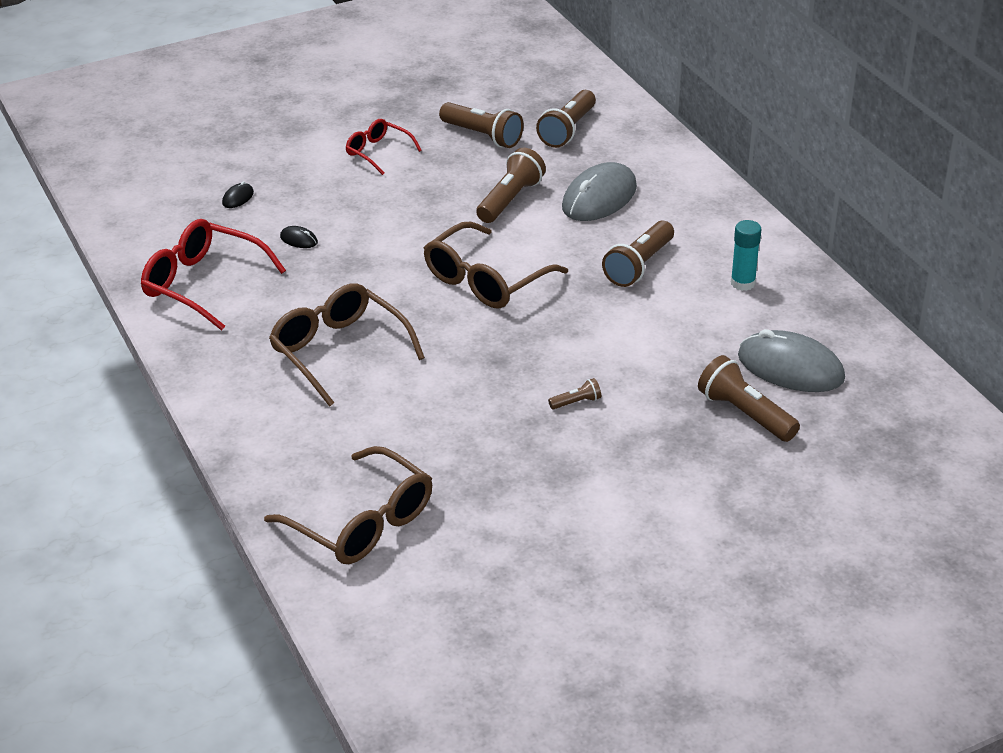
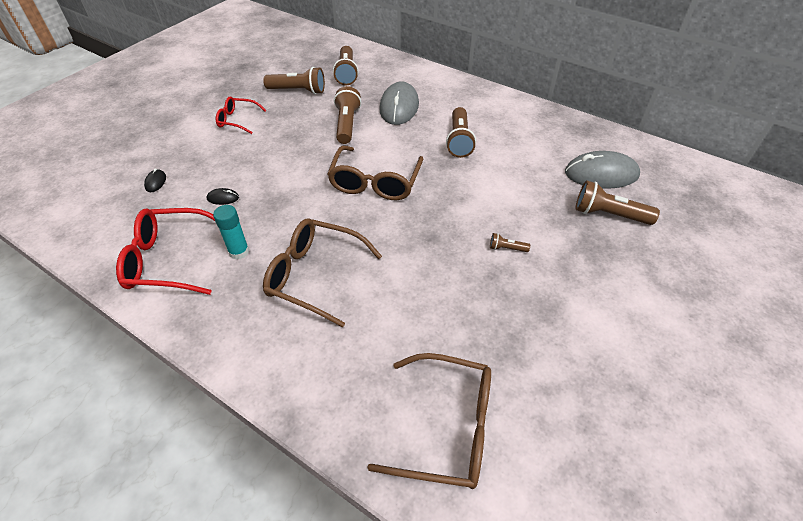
camera: 30 degrees left, 10 degrees up
(576, 402) = (506, 248): brown flashlight -> brown flashlight turned 120 degrees counterclockwise
(743, 283) = (525, 131): turquoise glue stick -> turquoise glue stick (239, 251)

